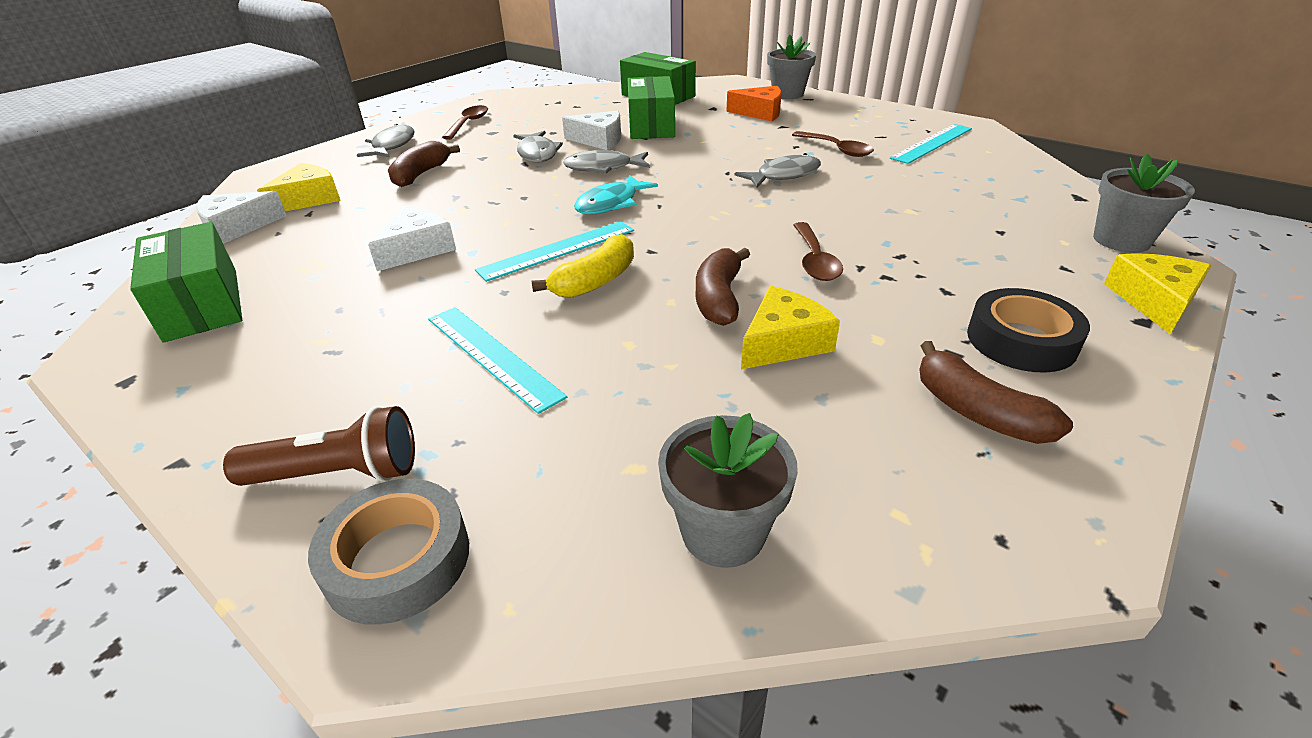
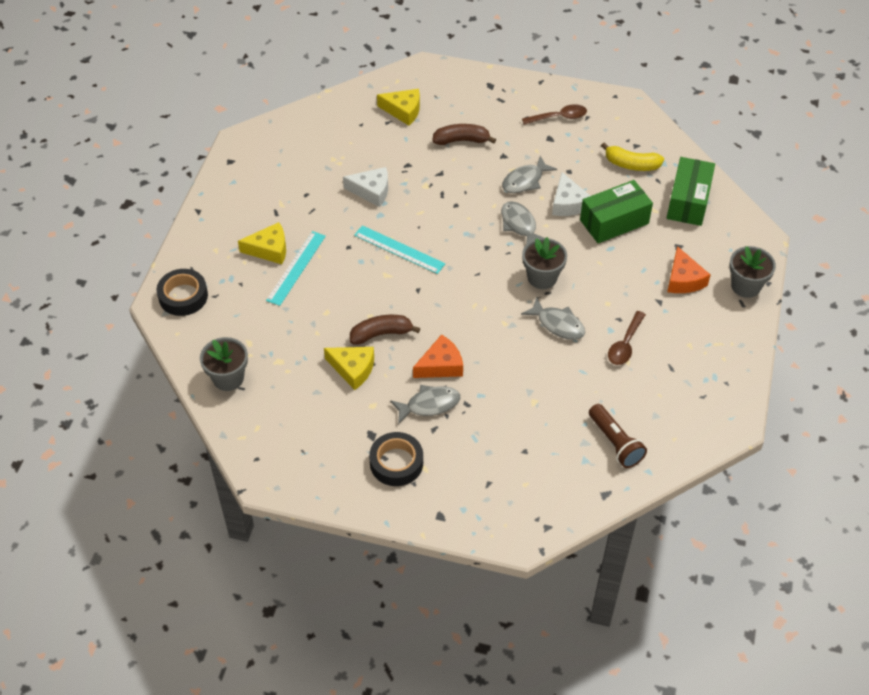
camera: 65 degrees right, 15 degrees up
(202, 304) = (288, 144): green box -> none
(237, 227) = (358, 104): white cheese -> none
(338, 473) = (211, 258): brown flashlight -> brown flashlight (615, 443)
(392, 146) = (497, 100): grey fish -> grey fish (429, 405)
(397, 560) = (183, 296): grey tape -> black tape
(596, 281) = (375, 278): yellow banana -> yellow banana (631, 164)
(611, 203) = (467, 250): turquoise fish -> none
(815, 261) = (441, 365): brown spoon -> orange cheese
(932, 143) = (672, 401): turquoise ruler -> none
(977, 412) = (329, 448): brown banana -> none
(1121, 240) = (541, 513): grey flower pot -> grey flower pot (542, 278)
(1154, 301) = (465, 523): yellow cheese -> yellow cheese (269, 249)

